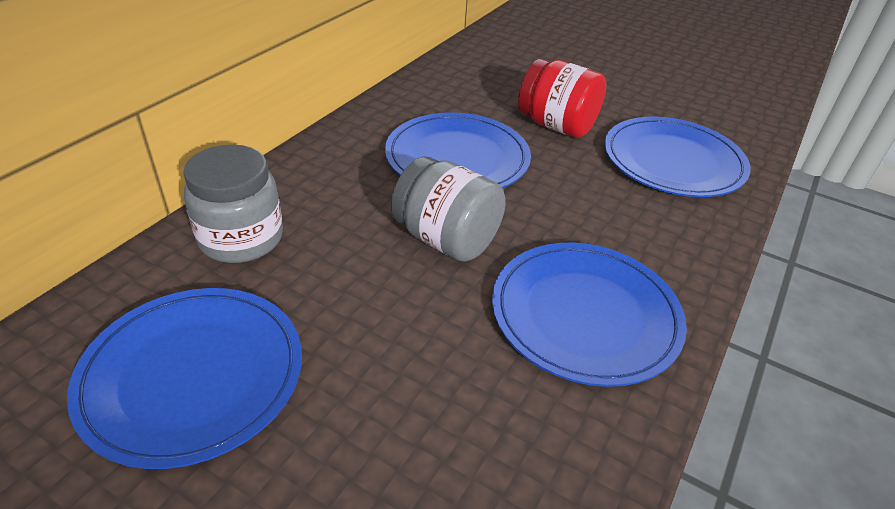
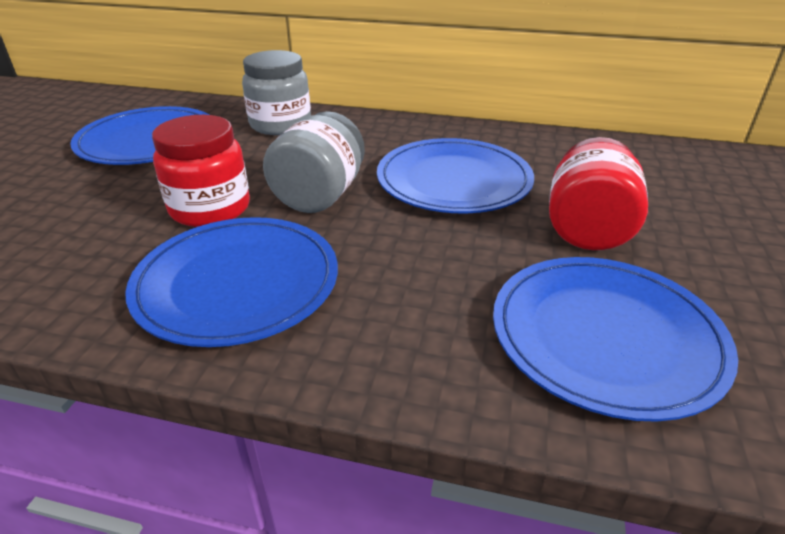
camera: 75 degrees right, 5 degrees down
(437, 322) = (210, 209): none -> red jar

